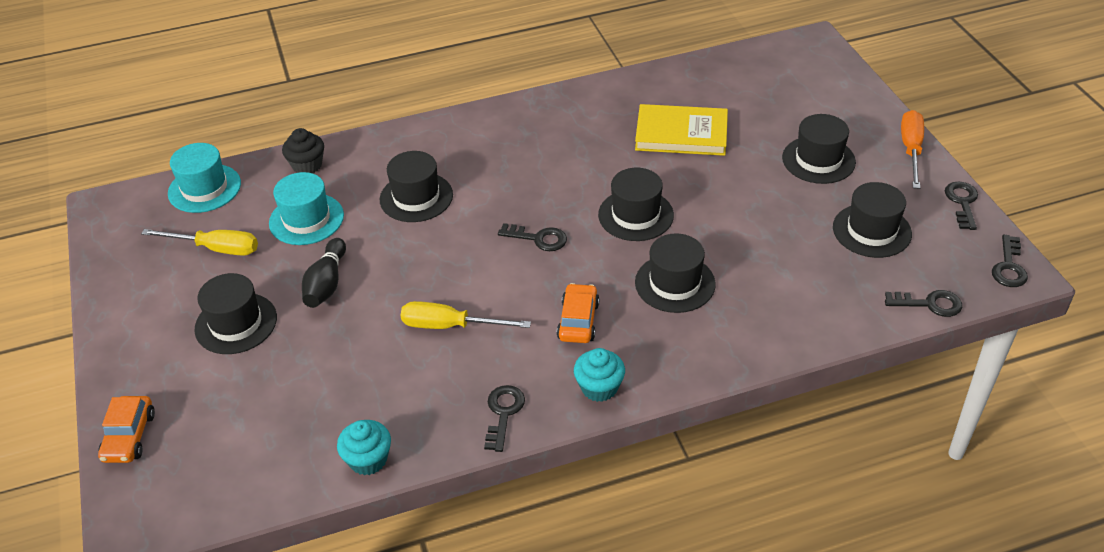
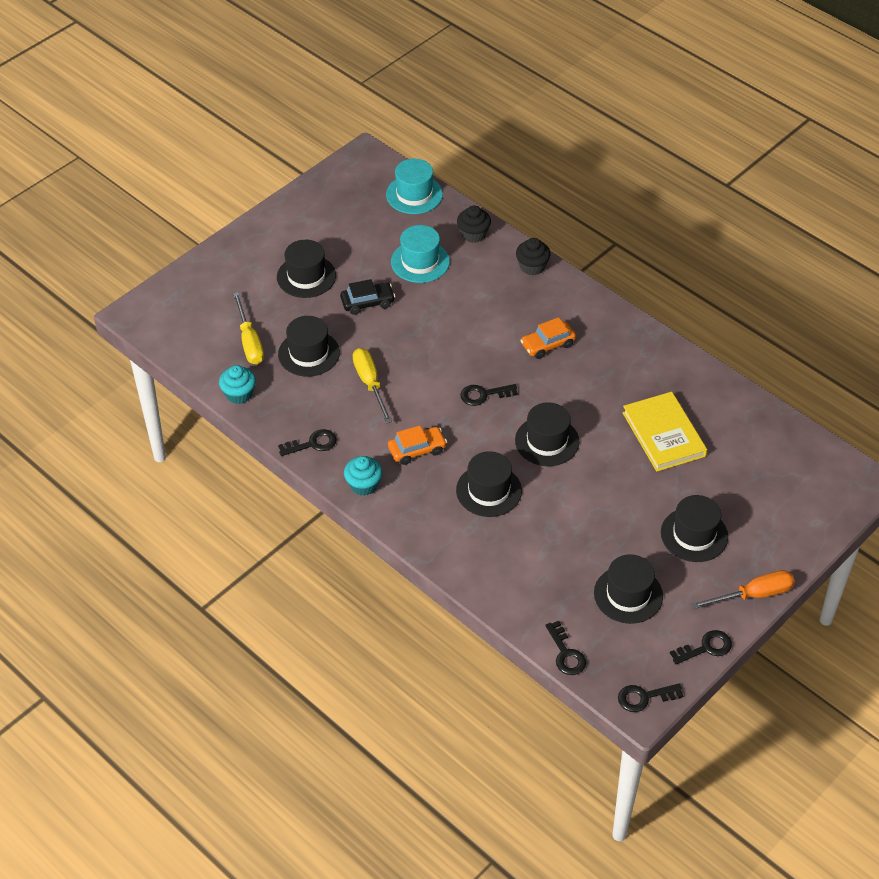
camera: 60 degrees right, 5 degrees up
(129, 437) = (193, 277): orange car -> orange car (547, 344)
(216, 248) = (363, 231): yellow screwdriver -> yellow screwdriver (249, 341)
(326, 284) = (367, 302): black bowling pin -> black car
(392, 140) = (532, 266): none -> black cupcake
(416, 197) = (481, 308): black hat -> black hat (309, 353)
(538, 238) = (484, 395): black key -> black key turned 90 degrees clockwise

